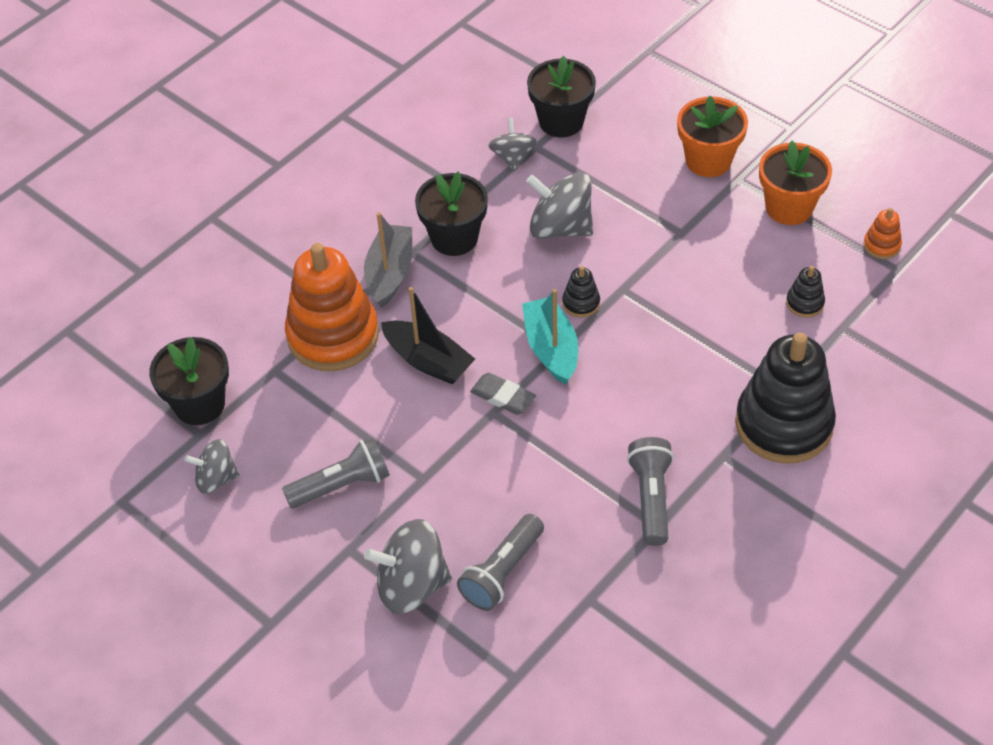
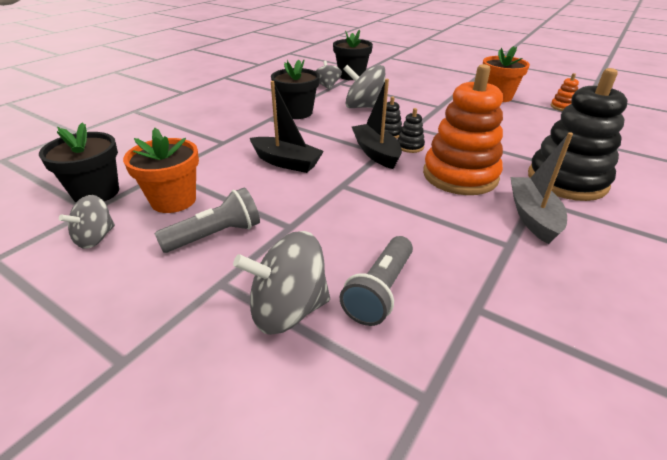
camera: 10 degrees left, 15 degrees down
(216, 478) = (95, 238): grey spinning top -> grey spinning top turned 45 degrees counterclockwise
(333, 335) = (213, 154): orange stacking toy -> orange stacking toy (460, 175)
(390, 273) = (255, 127): grey boat -> grey boat (532, 216)
(503, 396) = (347, 177): grey eraser -> none
(551, 348) = (376, 153): turquoise boat -> black boat
(651, 498) = (493, 227): grey flashlight -> none
(708, 160) = (440, 84): orange flower pot -> orange flower pot (173, 200)
(805, 303) = (535, 128): black stacking toy -> black stacking toy (410, 146)

